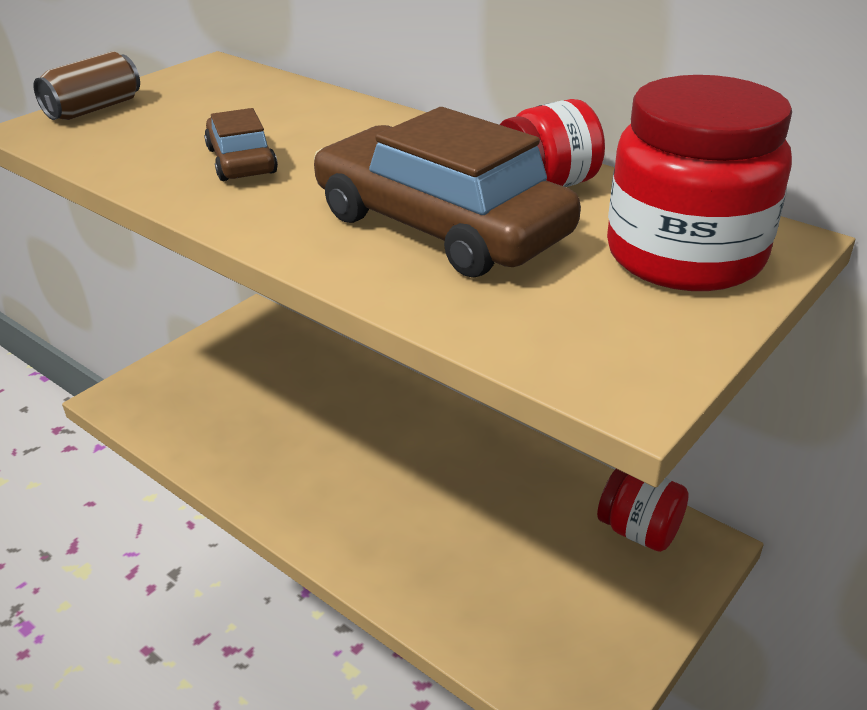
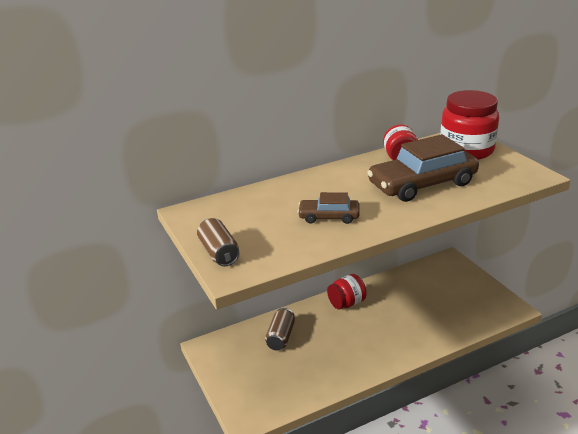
camera: 65 degrees left, 5 degrees down
(307, 377) = (281, 337): none -> brown can
(639, 531) = (436, 270): red jar -> red jar (346, 303)

